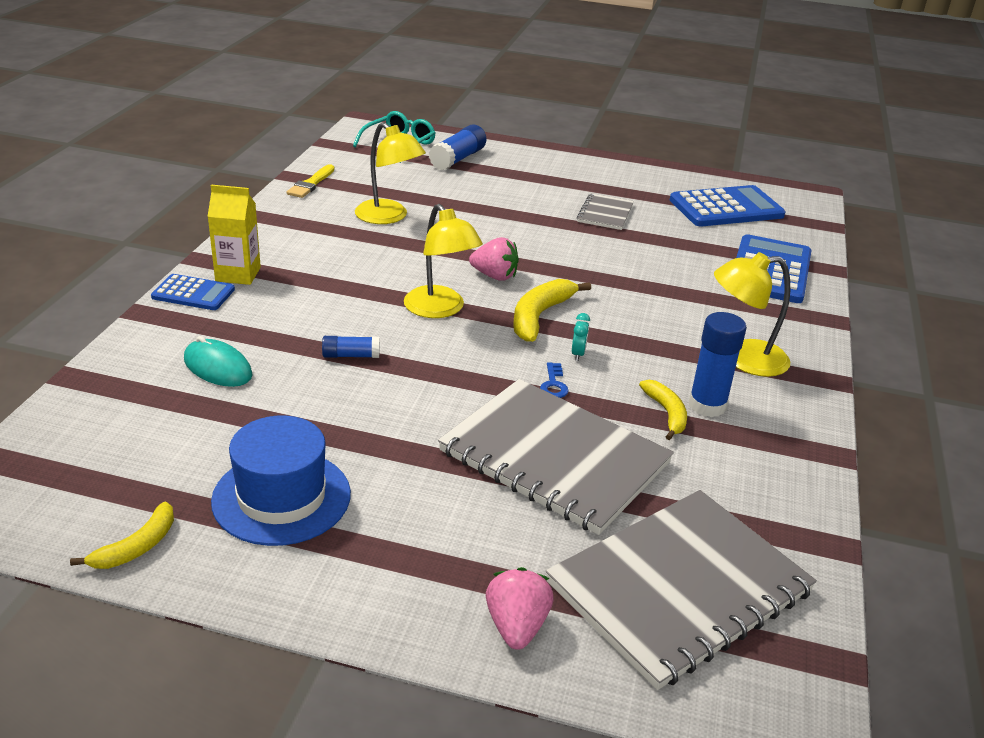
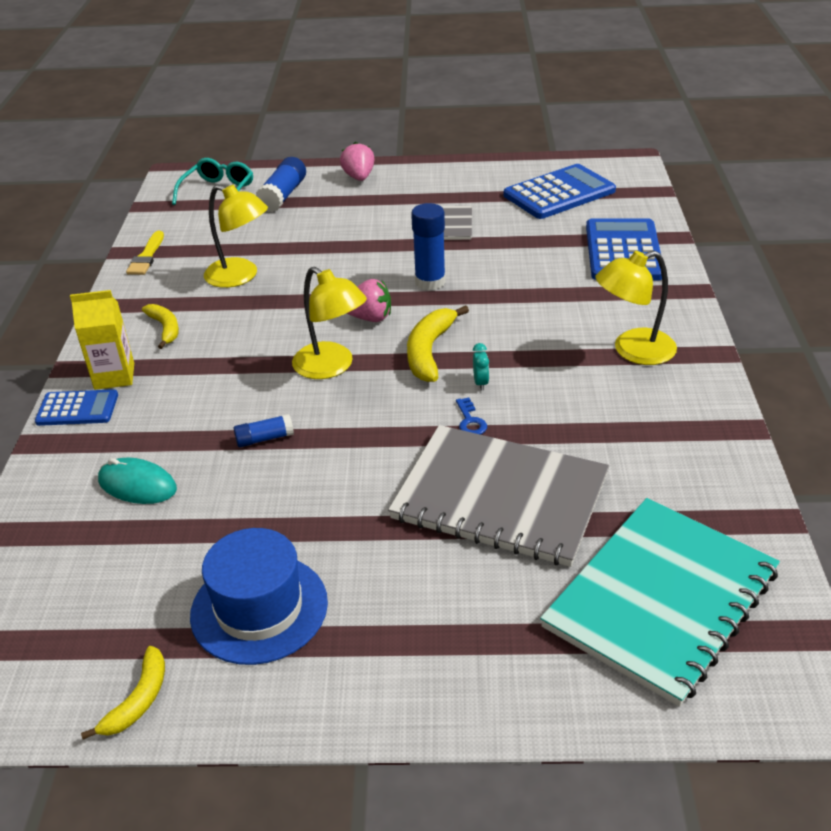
camera: 10 degrees left, 5 degrees up
(516, 626) = (532, 679): pink strawberry -> pink strawberry (359, 177)
(666, 413) = (584, 425): yellow banana -> yellow banana (165, 328)
(679, 588) = (661, 599): grey notebook -> turquoise notebook
(707, 405) = (618, 407): blue glue stick -> blue glue stick (430, 282)

